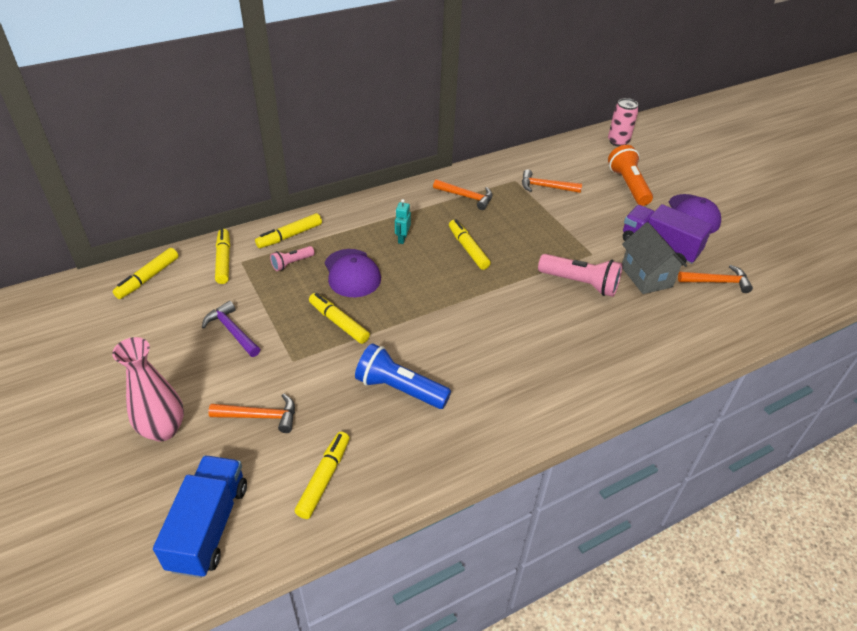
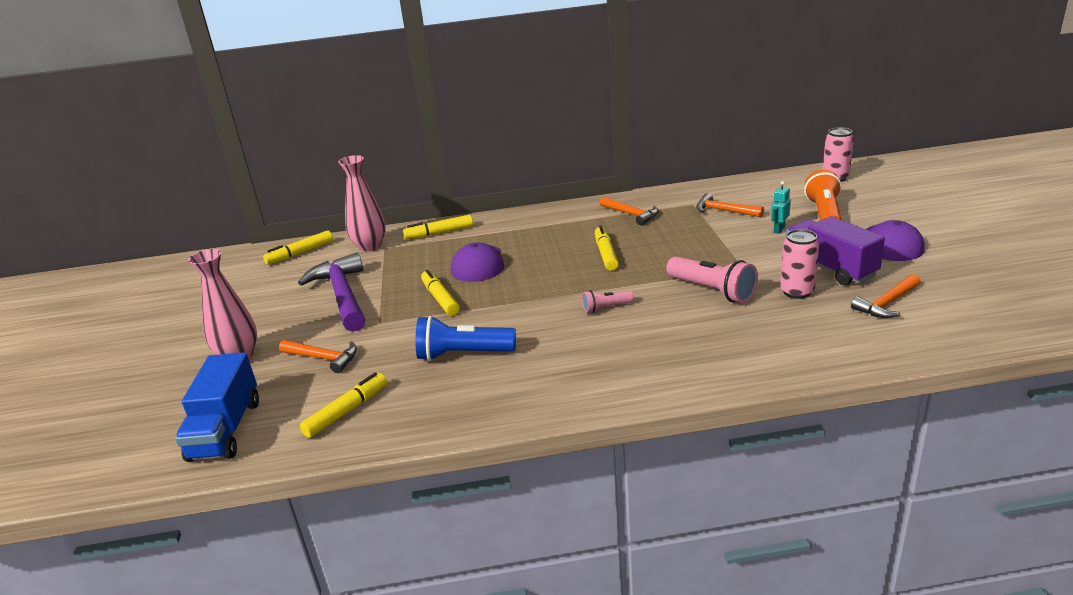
camera: 25 degrees right, 15 degrees down
(209, 526) = (226, 430): blue truck -> blue truck turned 150 degrees clockwise
(223, 261) = (370, 246): yellow marker -> pink vase
(232, 331) = (342, 295): purple hammer -> purple hammer, size x1.76
(292, 263) = (427, 252): pink flashlight -> pink flashlight (606, 308)
(399, 389) = (463, 354): blue flashlight -> blue flashlight turned 45 degrees counterclockwise
(402, 239) = (544, 242): turquoise robot -> turquoise robot (779, 229)
(646, 277) = (796, 292): grey house -> pink can
(717, 282) = (887, 303): orange hammer -> orange hammer turned 120 degrees clockwise

